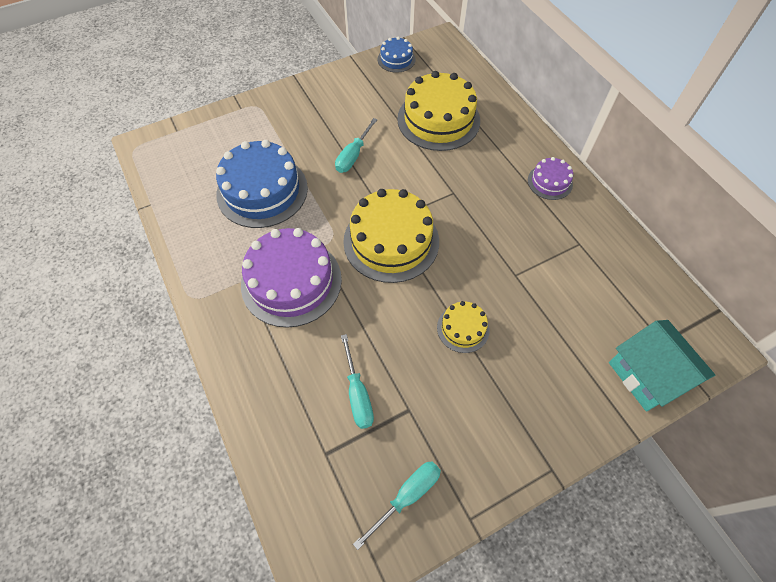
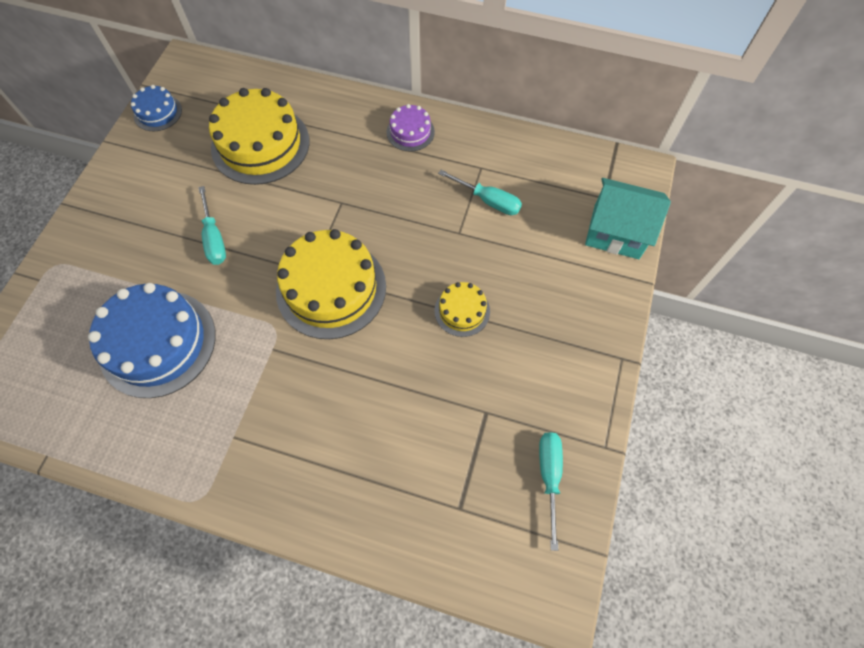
camera: 45 degrees left, 5 degrees up
(291, 281) = (279, 400): purple cake -> none
(358, 394) = (435, 438): turquoise screwdriver -> turquoise screwdriver (488, 201)

